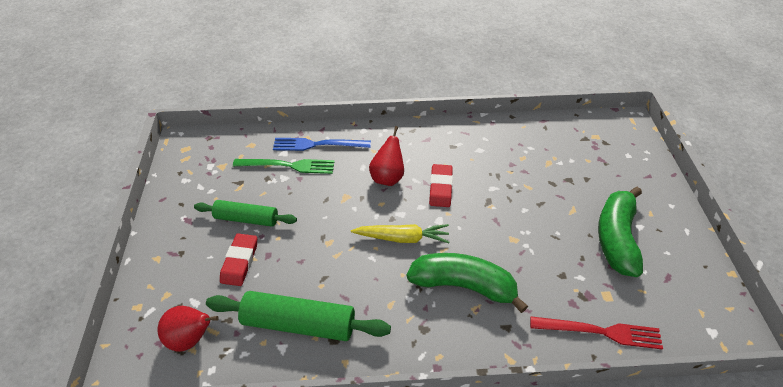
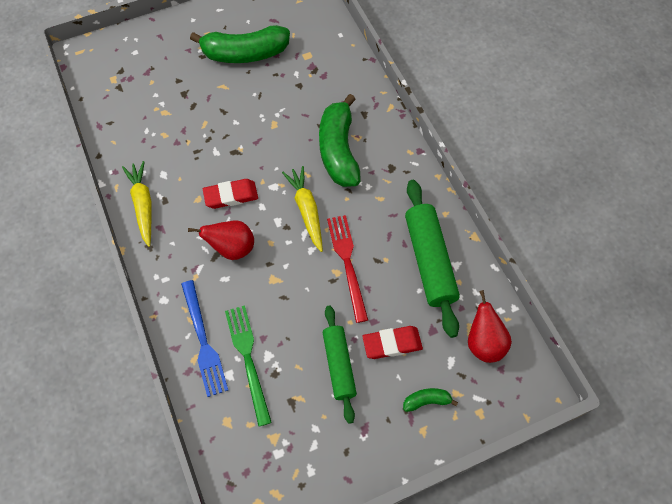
camera: 110 degrees left, 15 degrees up
(176, 269) = (426, 401): none -> green banana
(453, 133) = (143, 205): none -> yellow carrot
(600, 332) = (342, 57): red fork -> red fork (347, 263)

